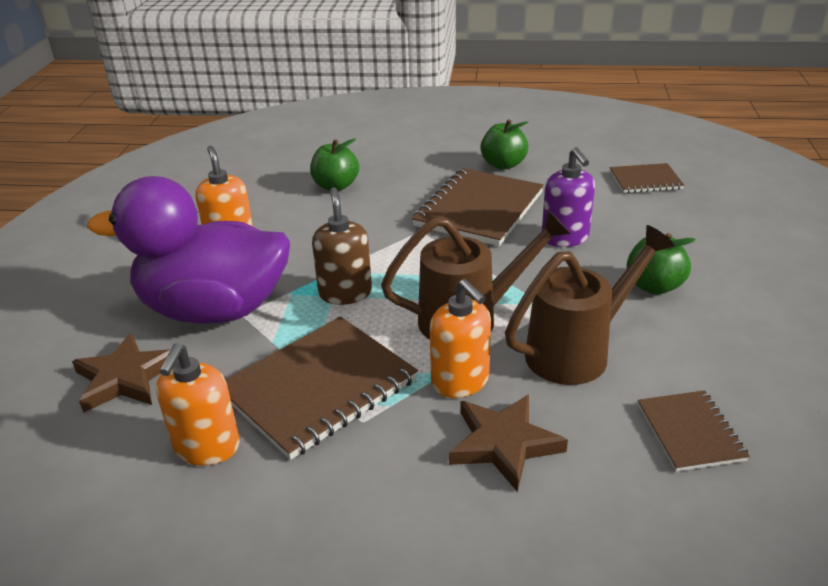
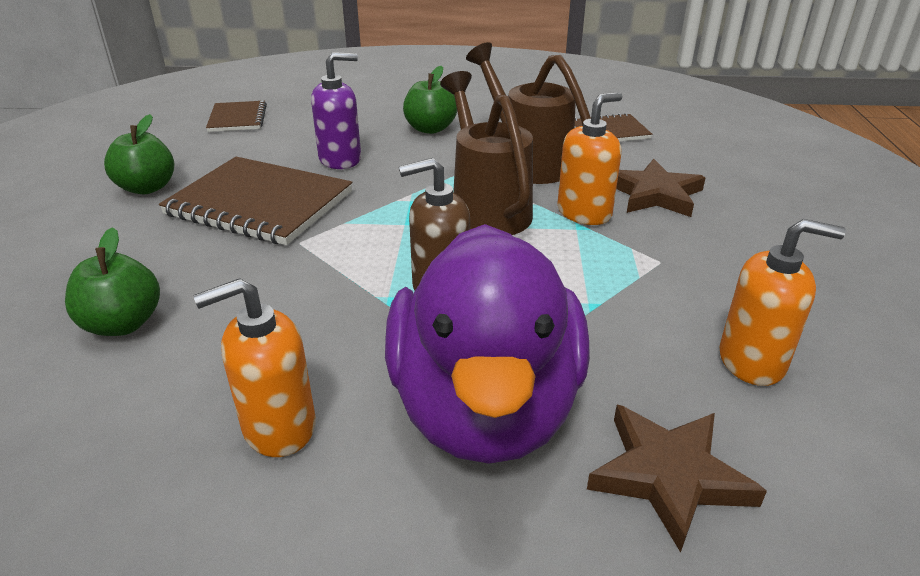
camera: 95 degrees left, 0 degrees up
(318, 387) = (623, 292): brown notebook -> none

